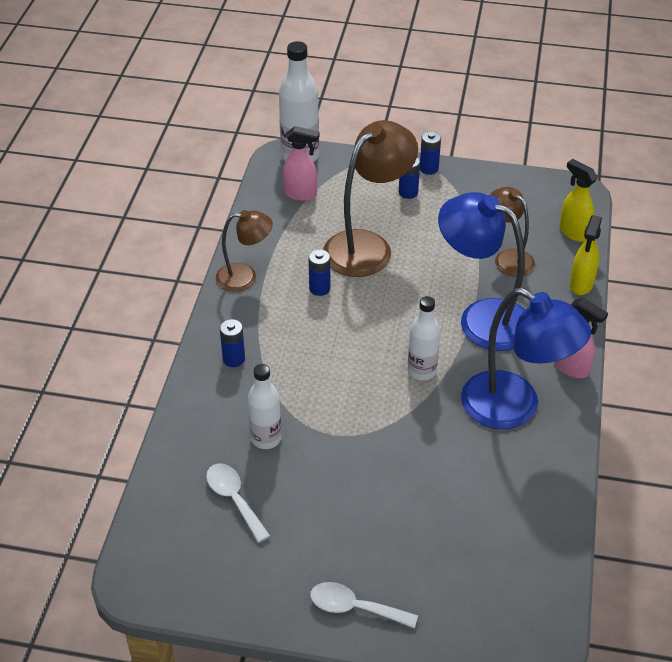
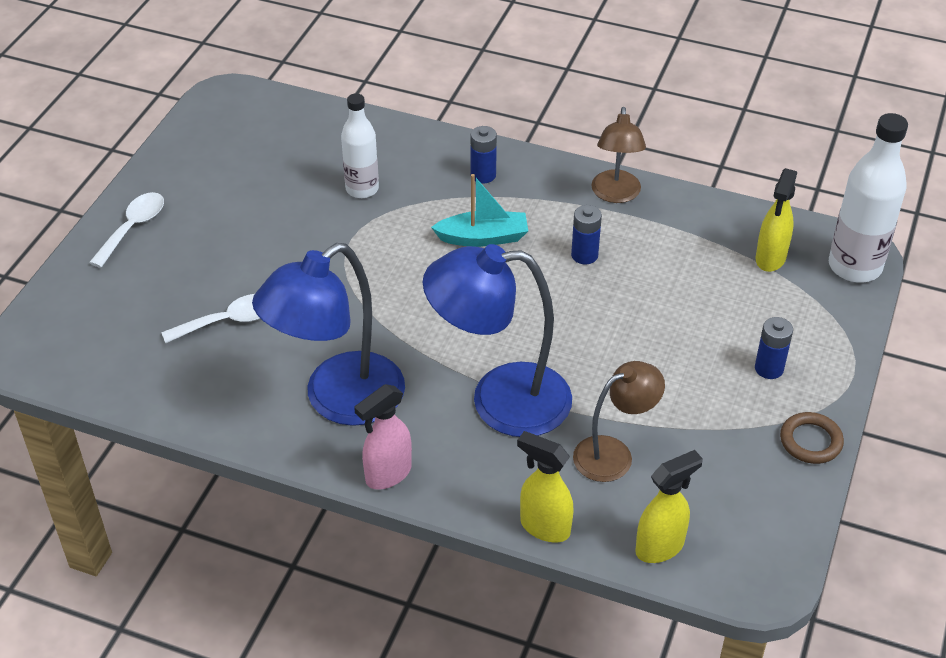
camera: 100 degrees right, 0 degrees up
(234, 499) = (292, 161): white spoon -> white spoon (229, 321)
(301, 194) = (770, 258): pink spray bottle -> yellow spray bottle
(312, 349) = (483, 237): none -> turquoise boat
(367, 246) = (658, 309): brown lamp -> none
(421, 371) = (423, 326): white bottle -> none
(429, 168) = (825, 401): blue battery -> none
(464, 174) = (810, 441): none -> brown ring
(482, 318) = (500, 400): blue lamp -> blue lamp turned 135 degrees counterclockwise

